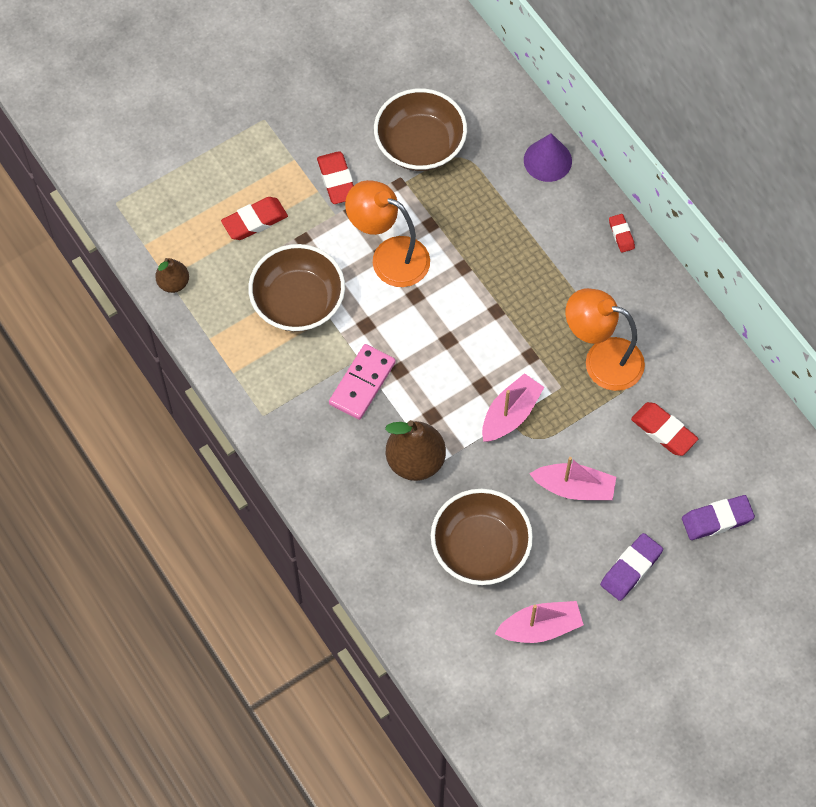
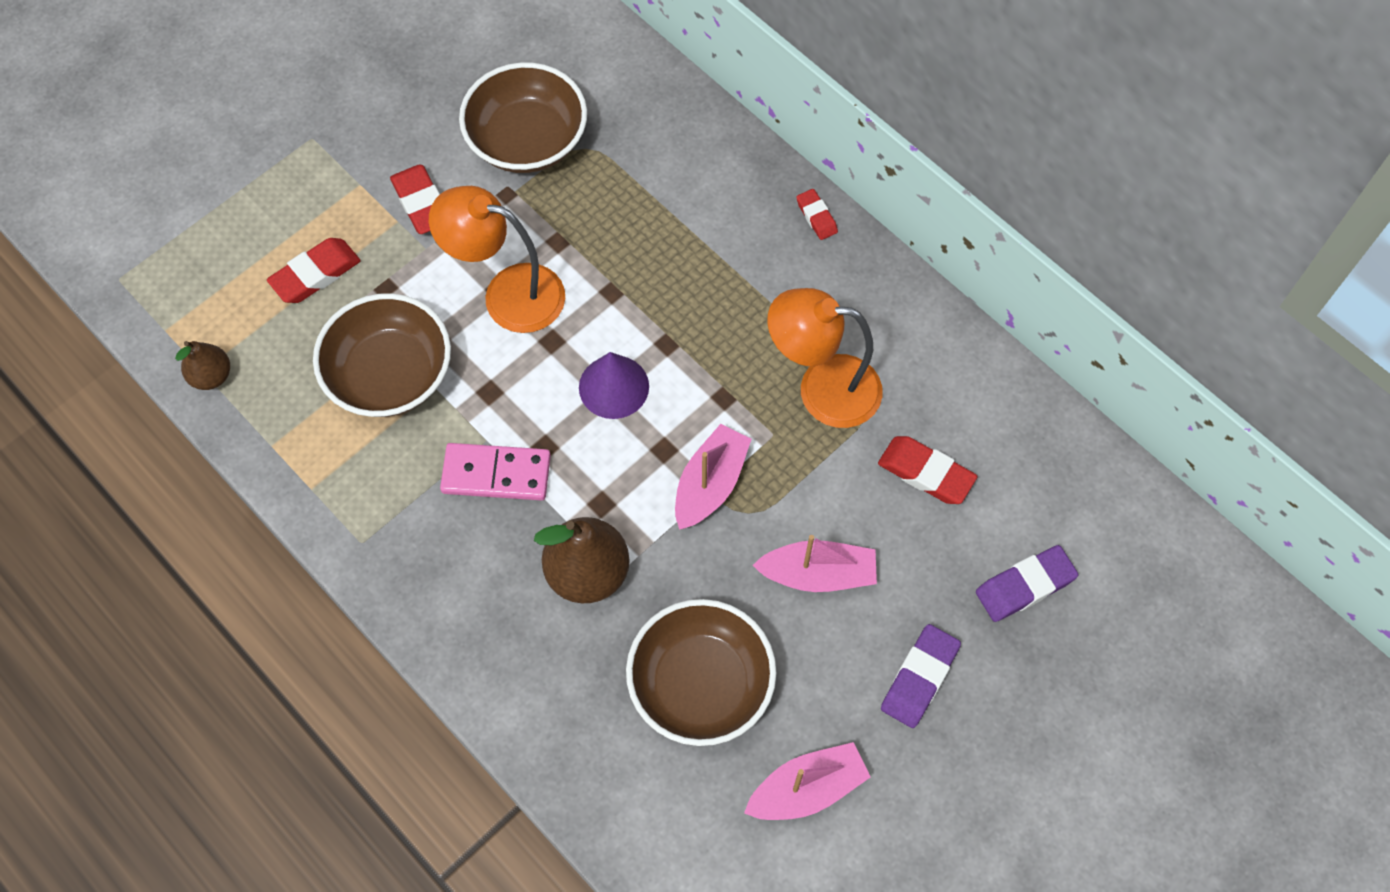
camera: 10 degrees left, 0 degrees up
(362, 383) = (496, 474): pink domino -> pink domino turned 75 degrees clockwise
(547, 160) = (701, 135): purple cone -> purple cone (614, 386)

